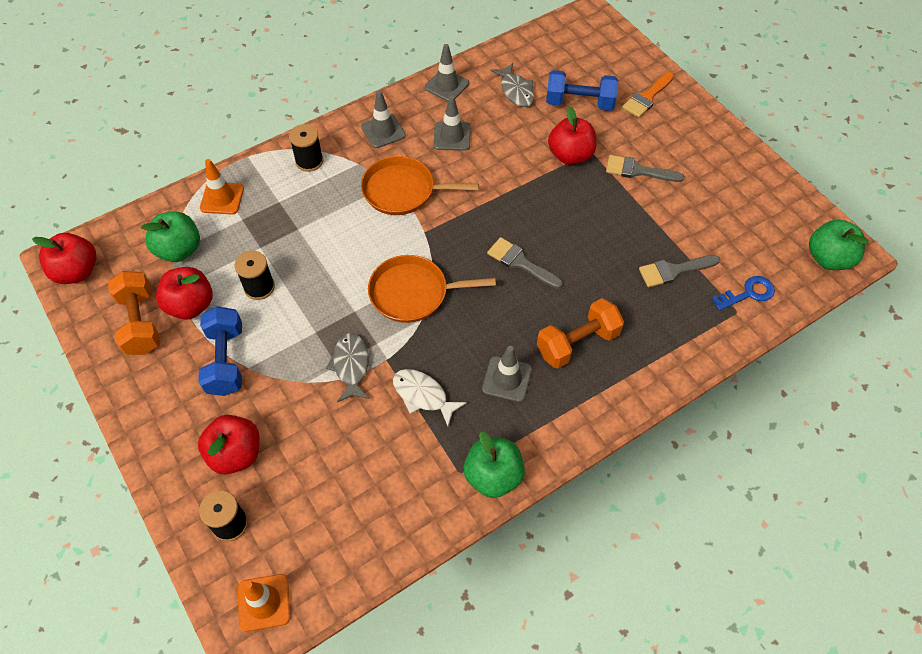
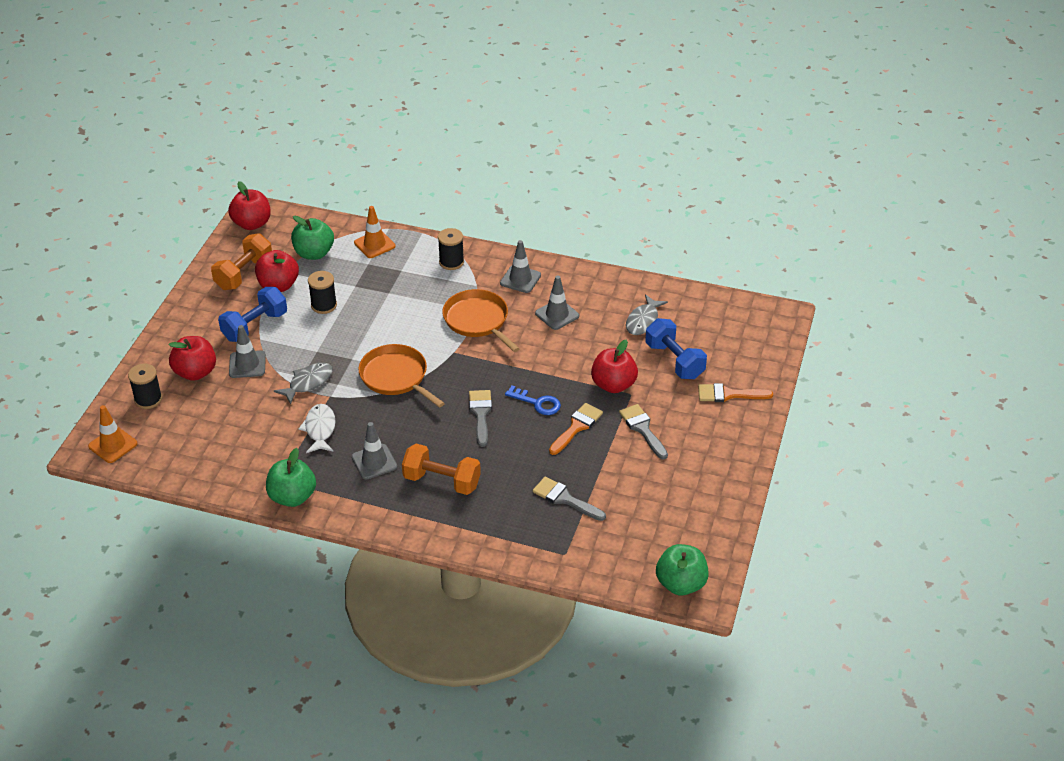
camera: 50 degrees right, 15 degrees down
(446, 85) = (603, 283): grey traffic cone -> grey traffic cone (247, 364)
(597, 209) = (576, 427): none -> orange brush
(748, 293) = (590, 552): blue key -> blue key (537, 403)

